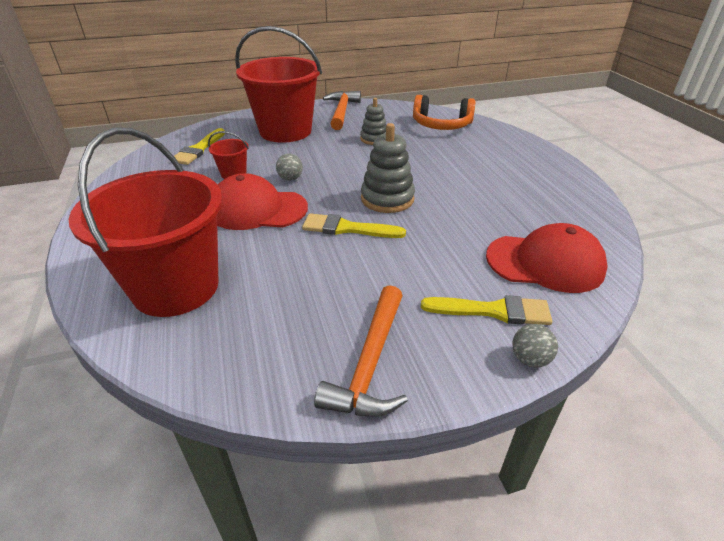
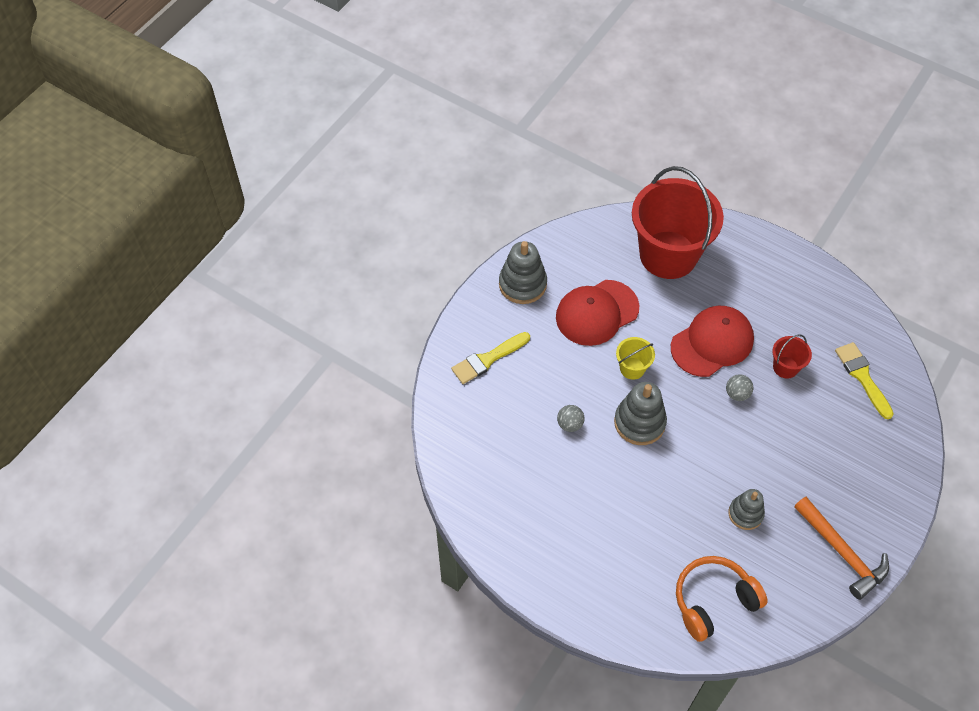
camera: 140 degrees right, 20 degrees up
(285, 131) = (839, 464): red bucket -> none
(347, 228) = (632, 368): yellow brush -> yellow bucket
(370, 363) = (522, 284): orange hammer -> grey stacking toy
(529, 359) = (450, 339): grey ball -> grey ball (570, 424)
(545, 263) = (482, 426): red cap -> red cap (597, 313)

